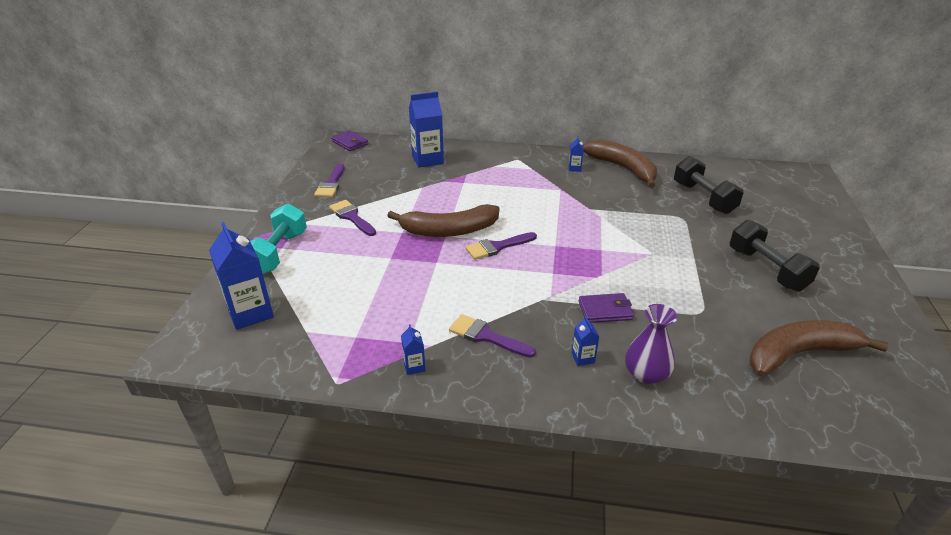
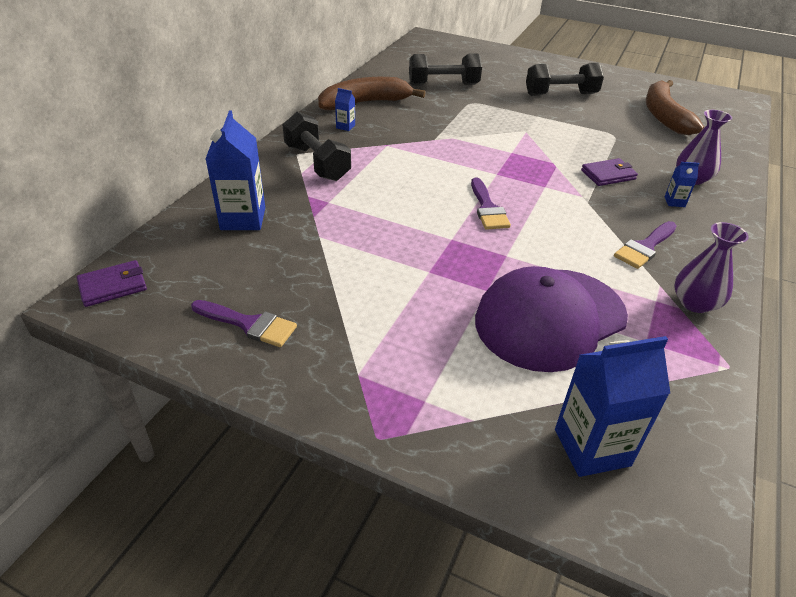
camera: 75 degrees left, 5 degrees up
(278, 253) = (438, 406): turquoise dumbbell -> none
(351, 217) = (367, 313): purple brush -> none
(368, 288) = (550, 318): none -> purple cap
(414, 366) = (695, 303): blue carton -> purple vase
(449, 231) = (440, 234): brown banana -> none
(511, 168) = (317, 163): none -> black dumbbell
(605, 310) = (608, 175): purple wallet -> purple wallet turned 60 degrees clockwise

